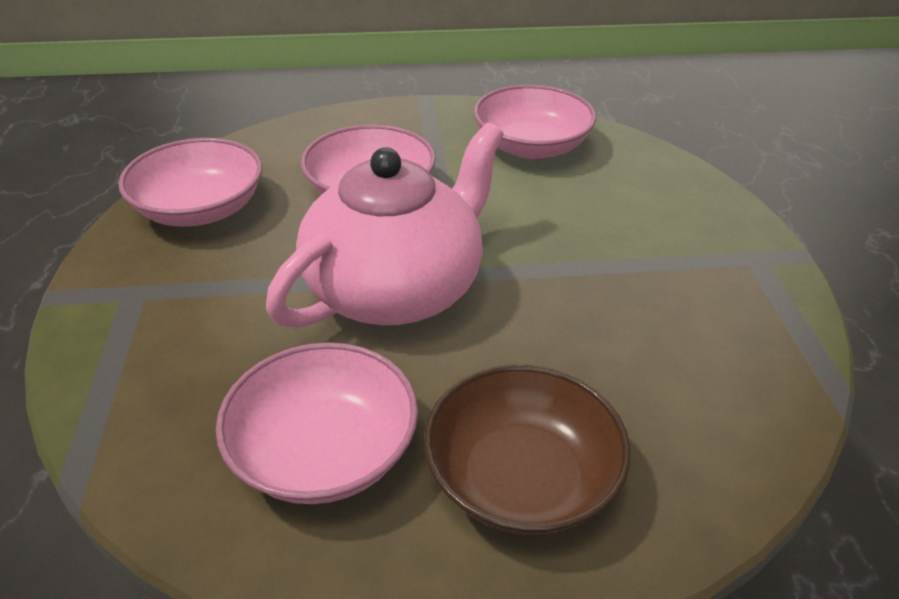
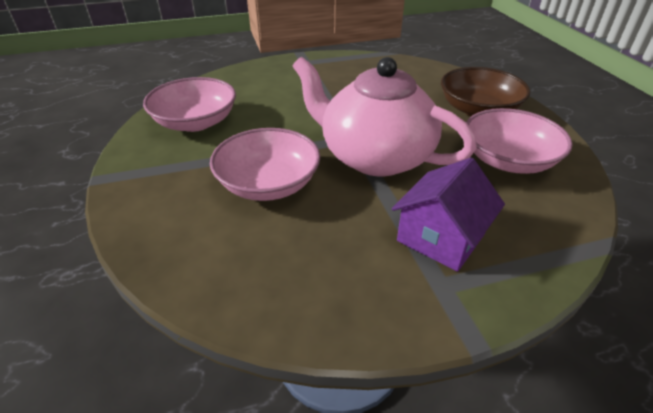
camera: 100 degrees left, 0 degrees up
(199, 311) = (440, 237): none -> purple house
(200, 209) = (312, 282): pink bowl -> none

